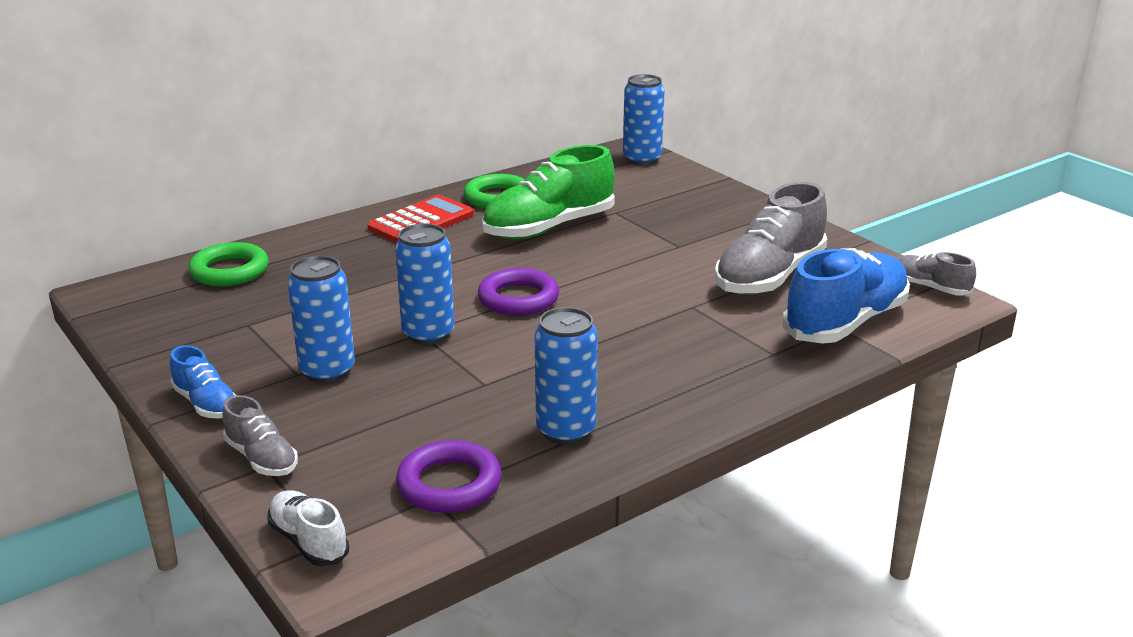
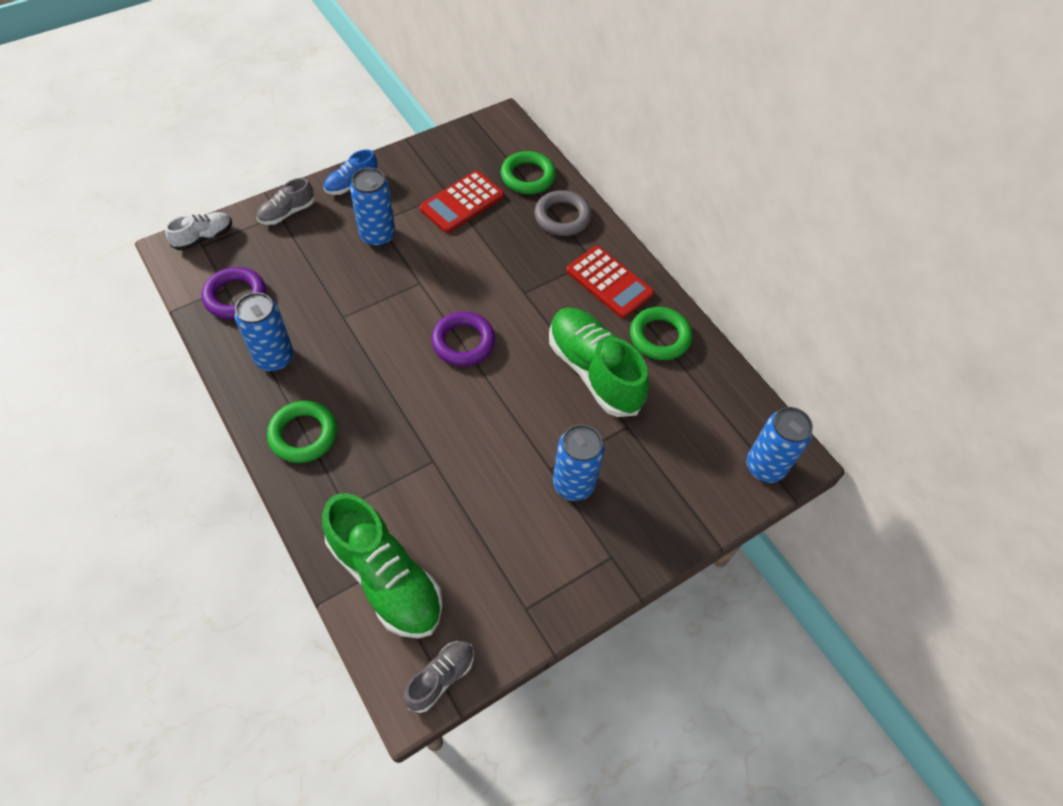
camera: 90 degrees right, 30 degrees up
(270, 312) = (462, 202): none -> red calculator
(310, 248) = (562, 217): none -> grey ring
(428, 334) = (417, 287): blue can -> blue can (573, 484)
(685, 393) = (303, 434): none -> green ring
(769, 276) = (481, 534): grey shoe -> none
(845, 322) = (385, 577): blue shoe -> green shoe

